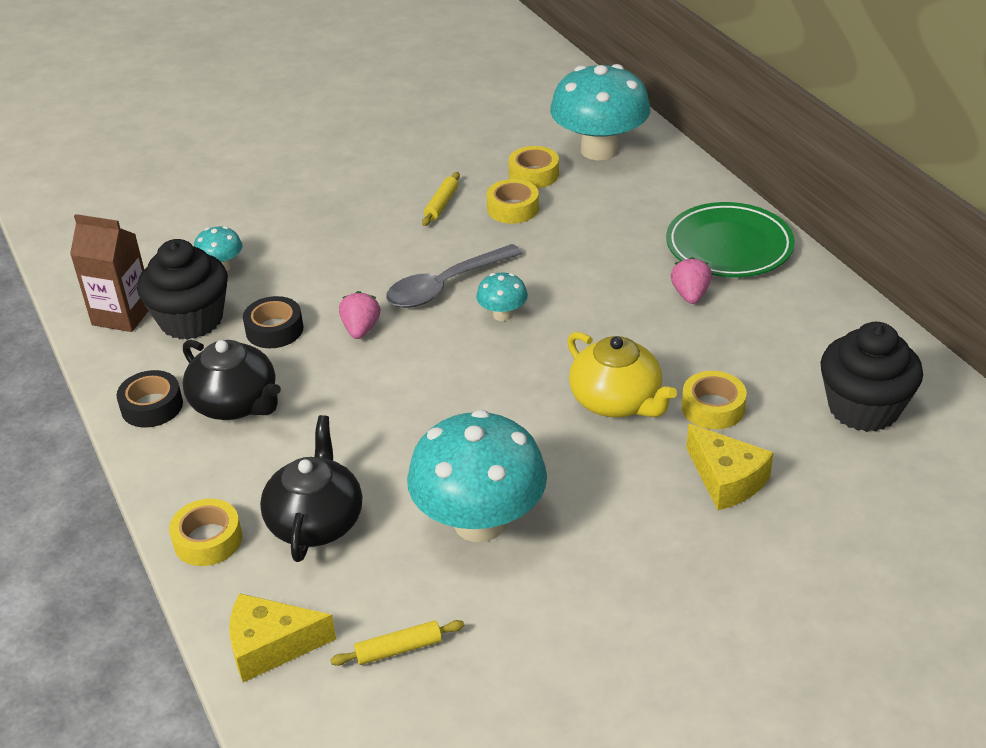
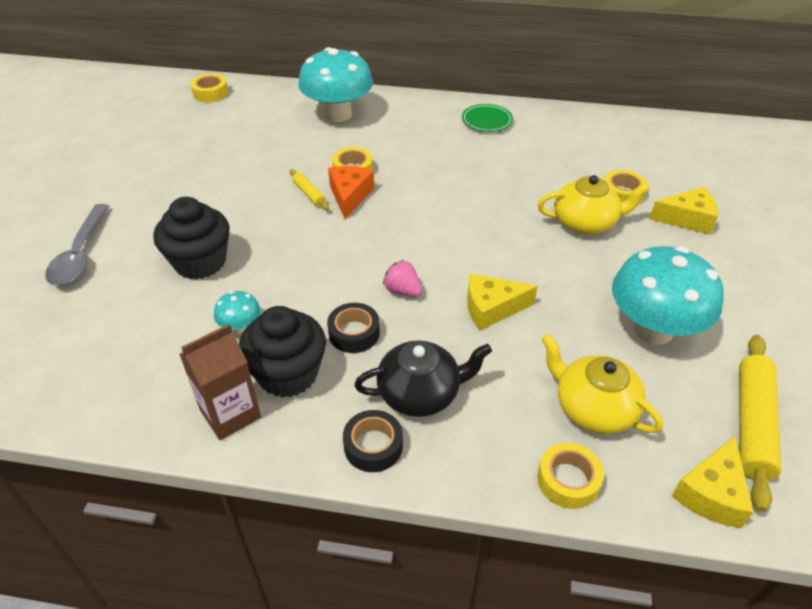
camera: 55 degrees left, 5 degrees up
(316, 521) = (593, 408): black teapot -> yellow teapot
(394, 396) = (492, 308): none -> yellow cheese
(398, 649) = (752, 424): yellow rolling pin -> yellow rolling pin, size x2.00
(445, 286) = (399, 233): grey spoon -> grey spoon (80, 254)
(468, 228) = (350, 196): none -> orange cheese
(502, 315) = (457, 225): turquoise mushroom -> none
(534, 174) = (328, 146): yellow tape -> yellow tape (210, 93)
(690, 295) = (515, 153): pink strawberry -> none
(729, 246) = (487, 121): green plate -> green plate, size x0.60
(863, 408) = (665, 151): black cupcake -> black cupcake (200, 262)

